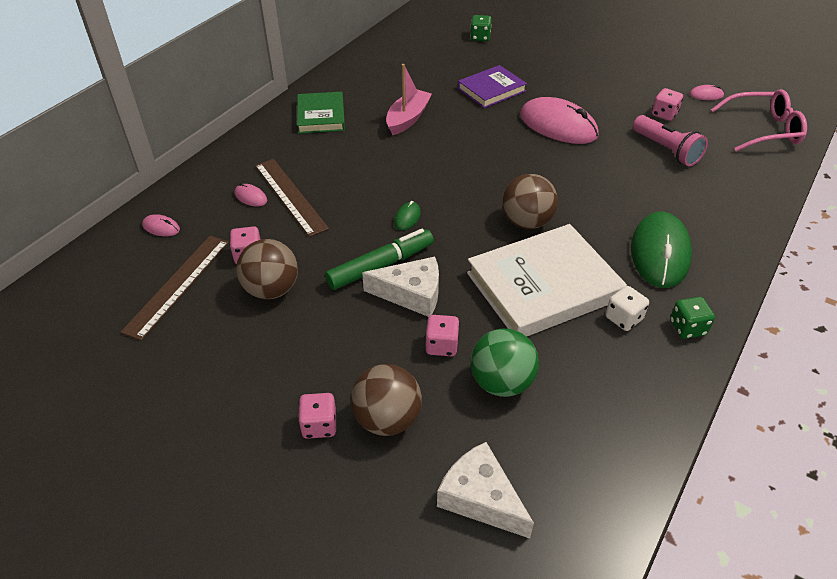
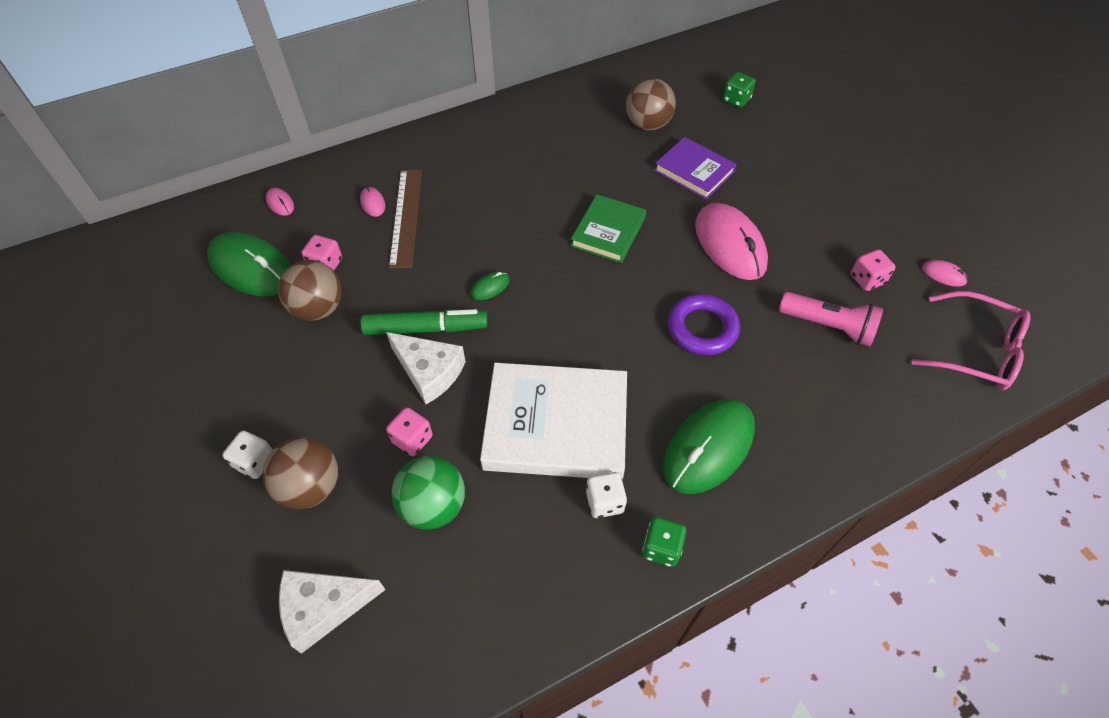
camera: 30 degrees right, 10 degrees up
(178, 285) = (251, 268): brown ruler -> green mouse
(319, 425) = (255, 462): pink dice -> white dice
(321, 116) = (500, 138): green book -> green book (608, 232)
(408, 119) = (580, 173): pink boat -> none
(480, 498) = (324, 608): white cheese -> white cheese turned 90 degrees counterclockwise
(491, 90) = (694, 171): purple book -> purple book turned 45 degrees clockwise
(526, 222) = (600, 345): brown ball -> brown ball (648, 124)
(587, 183) = (702, 328): none -> purple ring
(666, 150) = (828, 326): pink flashlight -> pink flashlight turned 60 degrees counterclockwise

